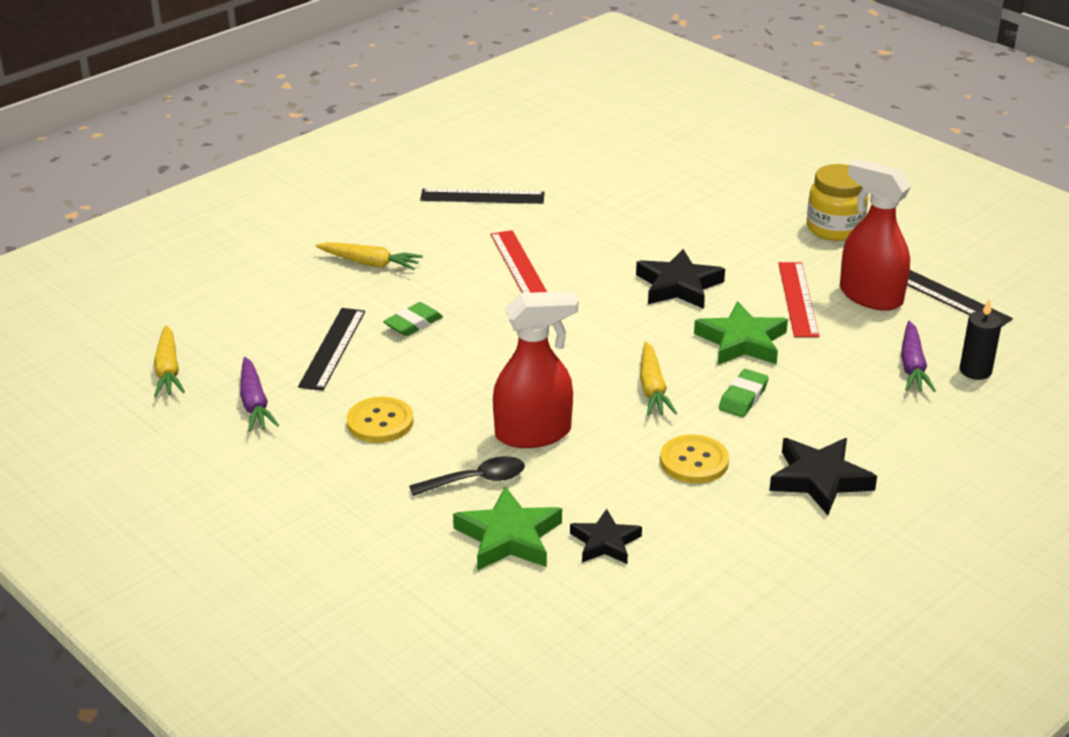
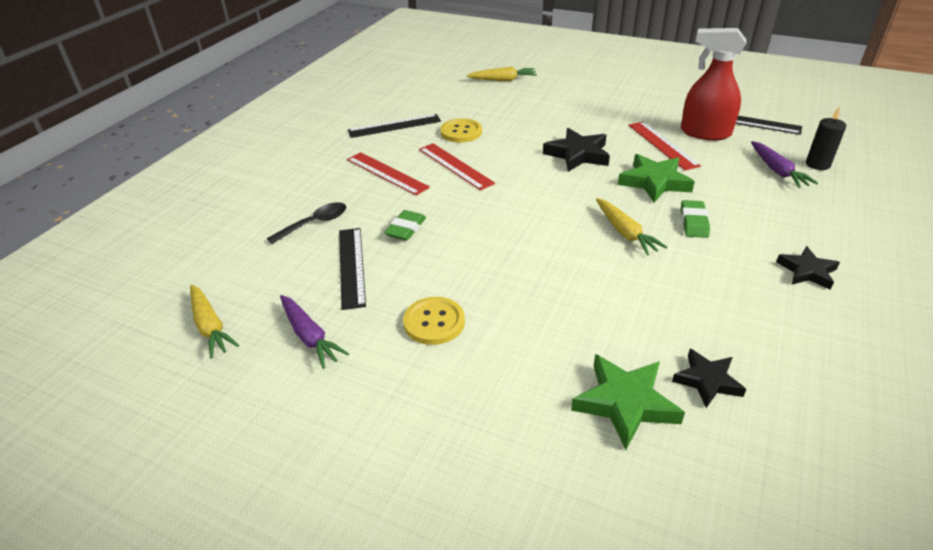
camera: 20 degrees left, 5 degrees up
(370, 263) = (340, 190): yellow carrot -> yellow carrot (503, 80)
(434, 255) = (387, 173): none -> red ruler
(476, 480) = (554, 353): black spoon -> black spoon (314, 223)
(533, 433) = (568, 295): red spray bottle -> none
(694, 461) = (707, 283): yellow button -> yellow button (461, 132)
(819, 479) = (807, 271): black star -> black star, size x0.66
(834, 228) = (642, 97): yellow jar -> none

